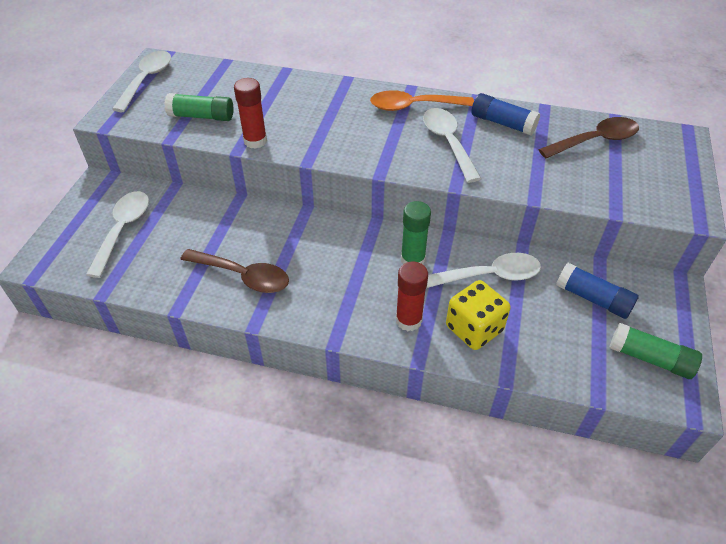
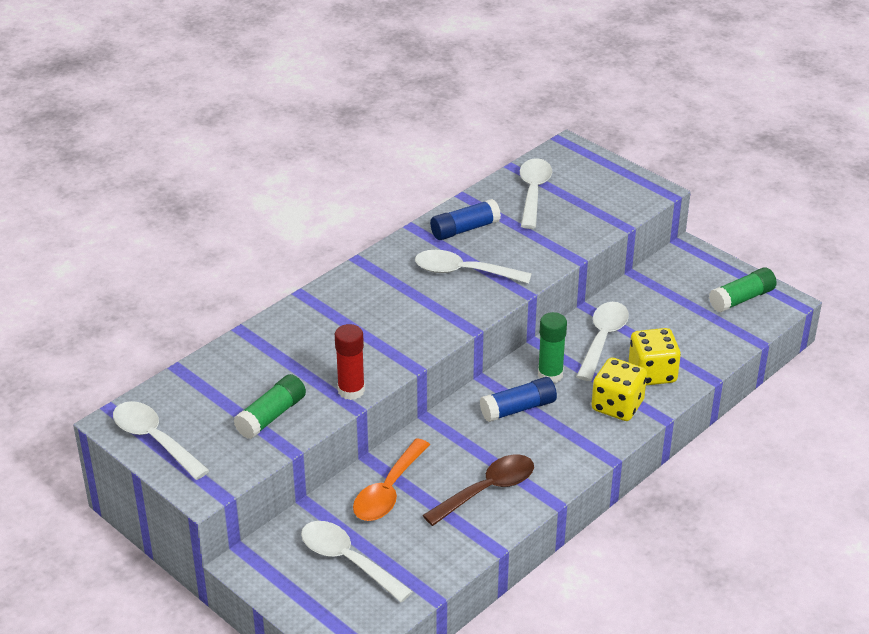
camera: 60 degrees left, 10 degrees down
(408, 320) = (617, 406): red glue stick -> yellow dice
(413, 106) = (390, 269): orange spoon -> orange spoon (388, 491)
(593, 298) = (667, 296): blue glue stick -> blue glue stick (518, 409)
(595, 141) = (533, 192): brown spoon -> white spoon

